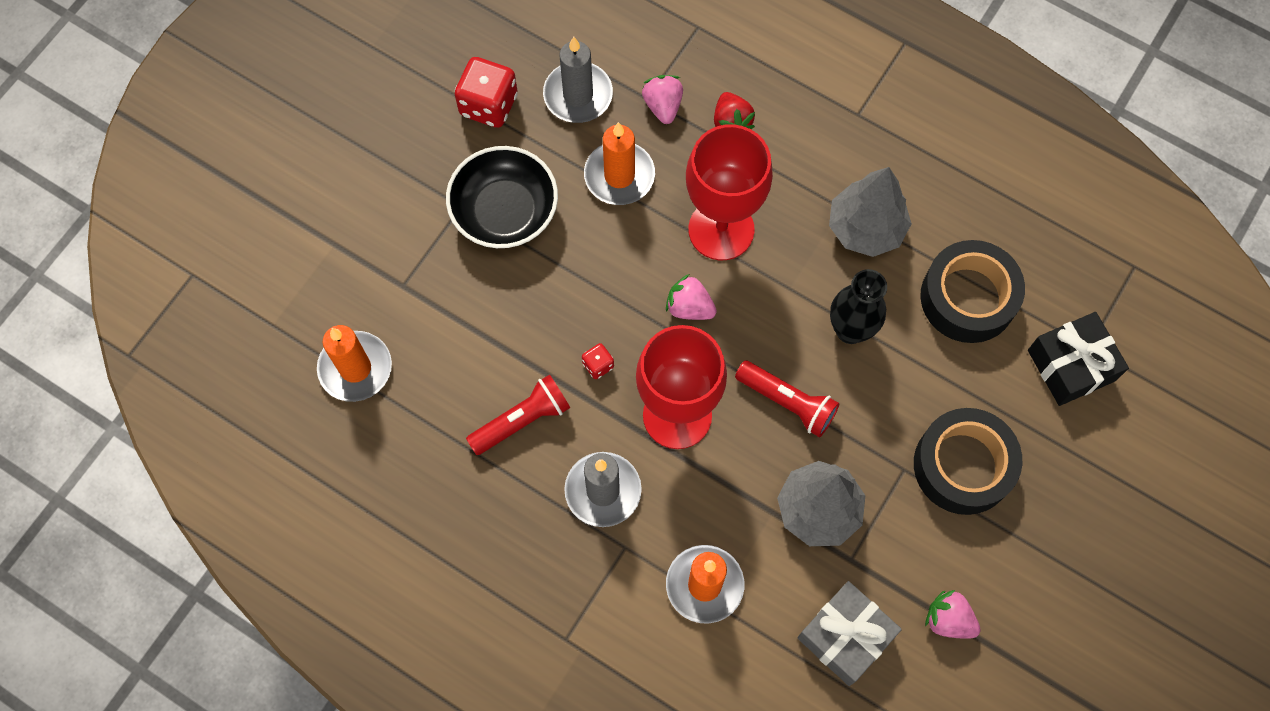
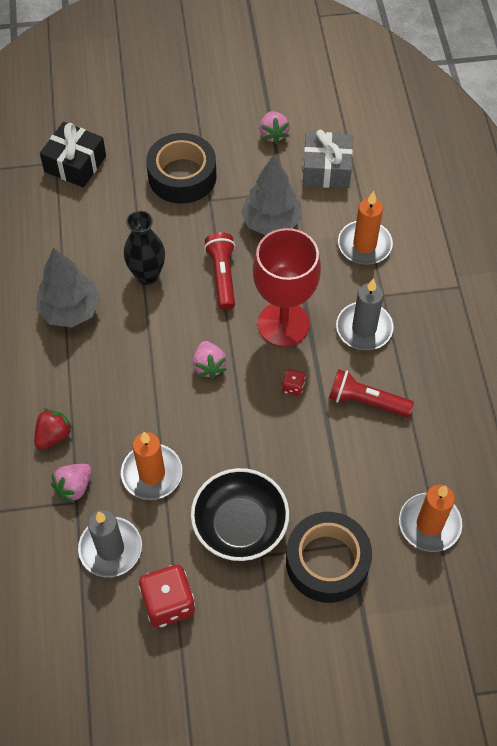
camera: 130 degrees left, 10 degrees down
(721, 230) = (140, 386): red goblet -> none
(968, 298) = (74, 233): black tape -> black tape (327, 562)

